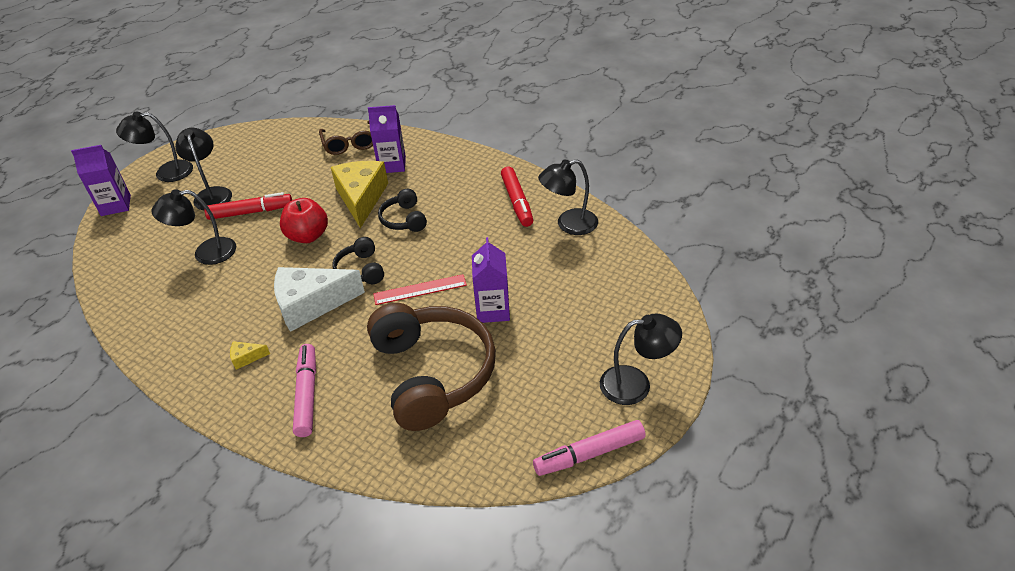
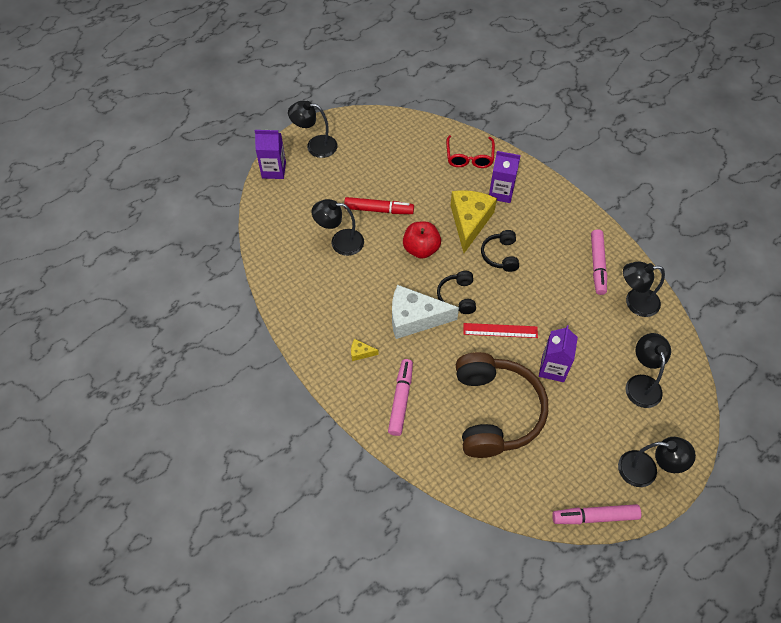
camera: 15 degrees right, 15 degrees up
(212, 194) = (350, 181): black lamp -> black lamp (641, 383)
(350, 144) = (469, 158): brown glasses -> red glasses
(517, 202) = (597, 265): red marker -> pink marker

